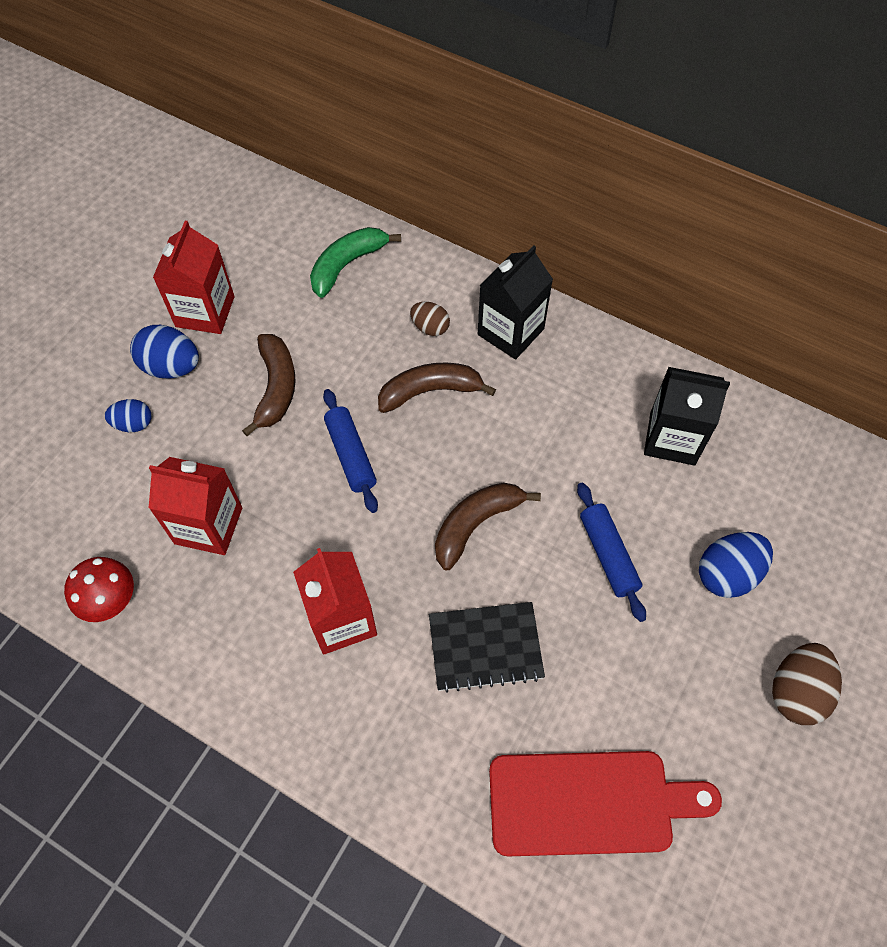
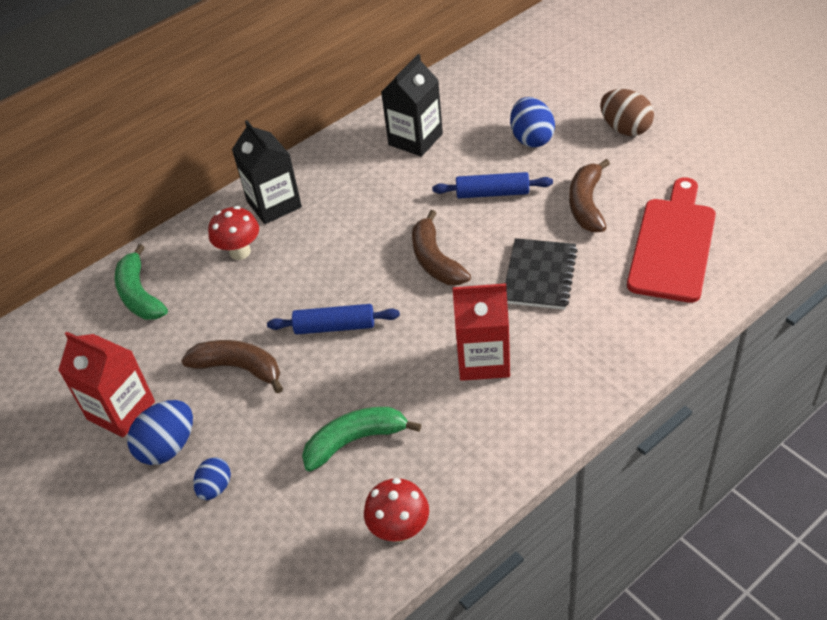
camera: 65 degrees left, 15 degrees down
(208, 525) = (355, 441): red carton -> green banana
(430, 327) = (240, 252): brown egg -> red mushroom
(430, 391) = (301, 264): brown banana -> brown banana (586, 204)

